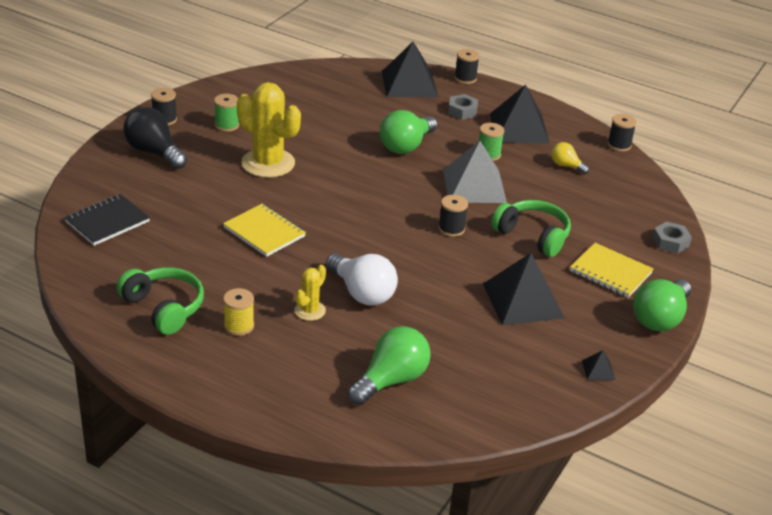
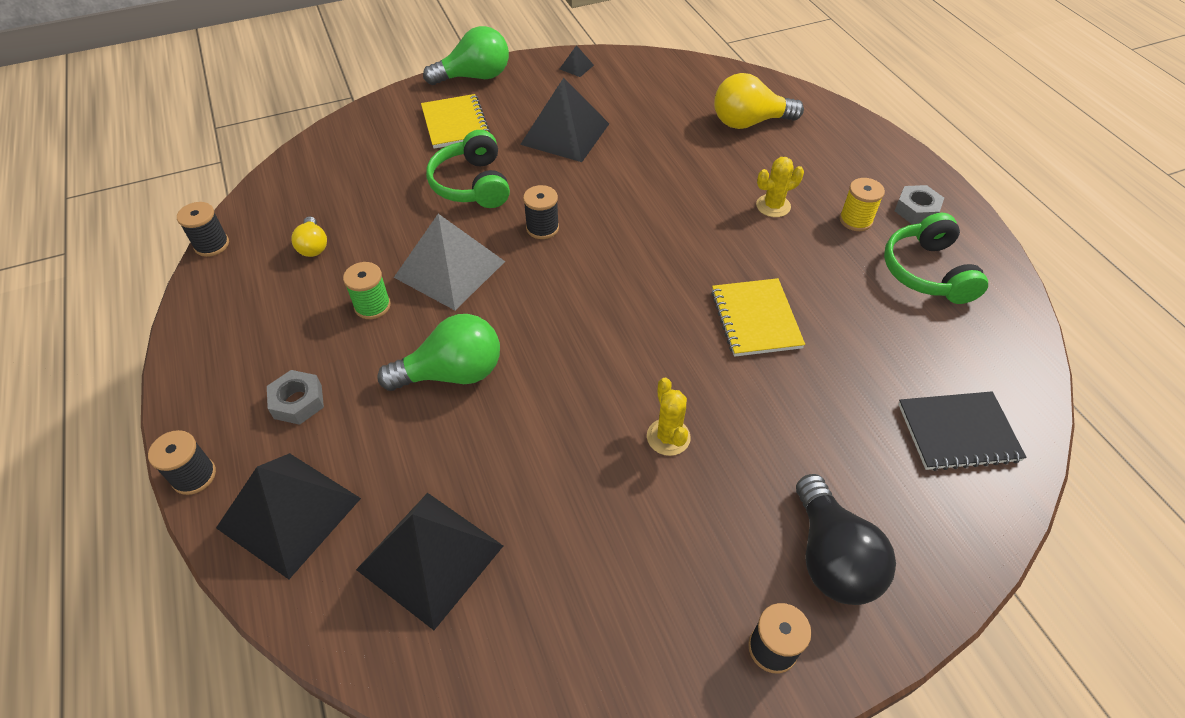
camera: 140 degrees left, 15 degrees up
(227, 125) = (672, 566): green spool -> none
(268, 163) = (668, 437): yellow cactus -> yellow cactus, size x0.50
(362, 293) = (706, 201): white light bulb -> none
(391, 380) = (749, 122): green light bulb -> yellow light bulb
(519, 128) = (275, 330): black pyramid -> black pyramid (430, 557)
(670, 242) = (360, 124): grey nut -> grey nut (916, 210)

